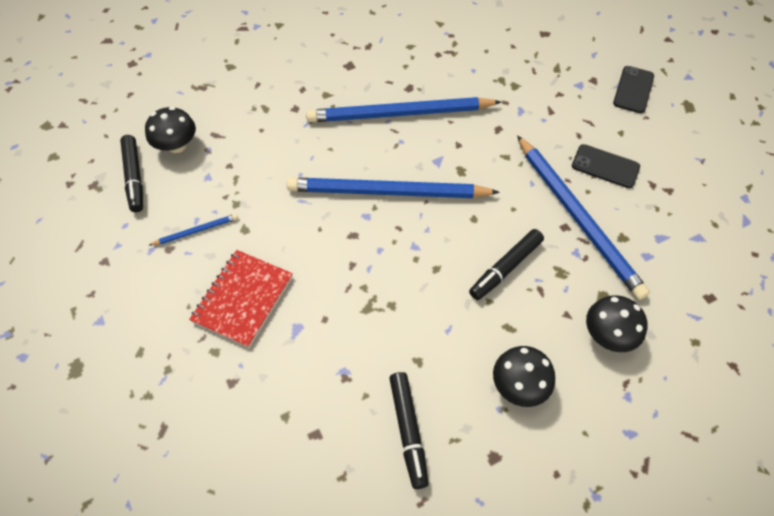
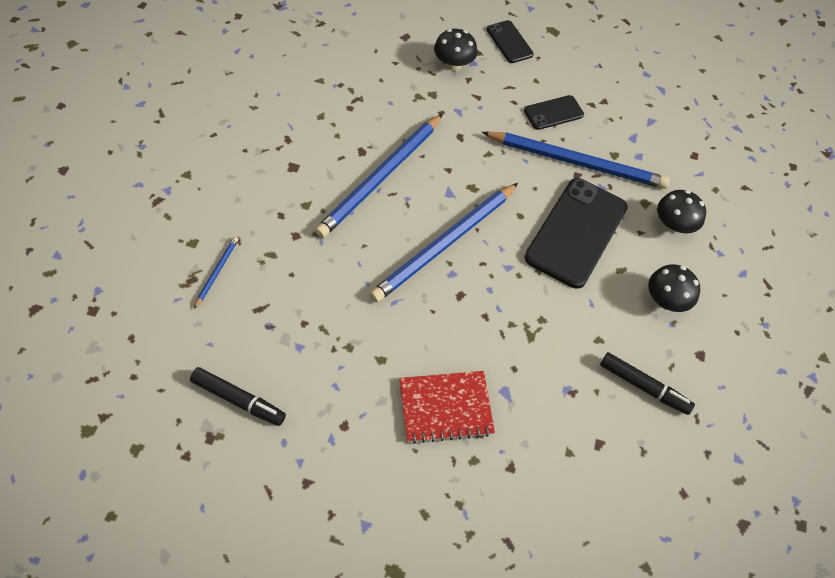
camera: 55 degrees left, 0 degrees up
(177, 145) = (238, 344): black mushroom -> black mushroom (453, 64)
(196, 231) = (347, 394): blue pencil -> blue pencil (217, 272)
(243, 299) = (445, 408): red notebook -> red notebook turned 75 degrees counterclockwise
(506, 268) = (576, 232): black marker -> black phone

